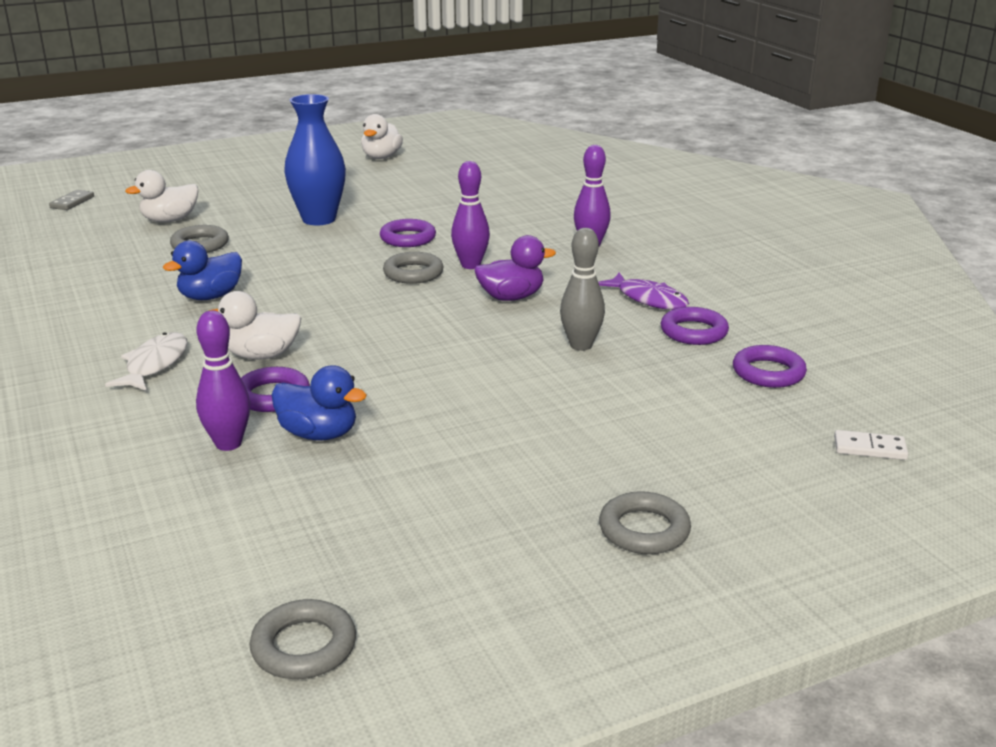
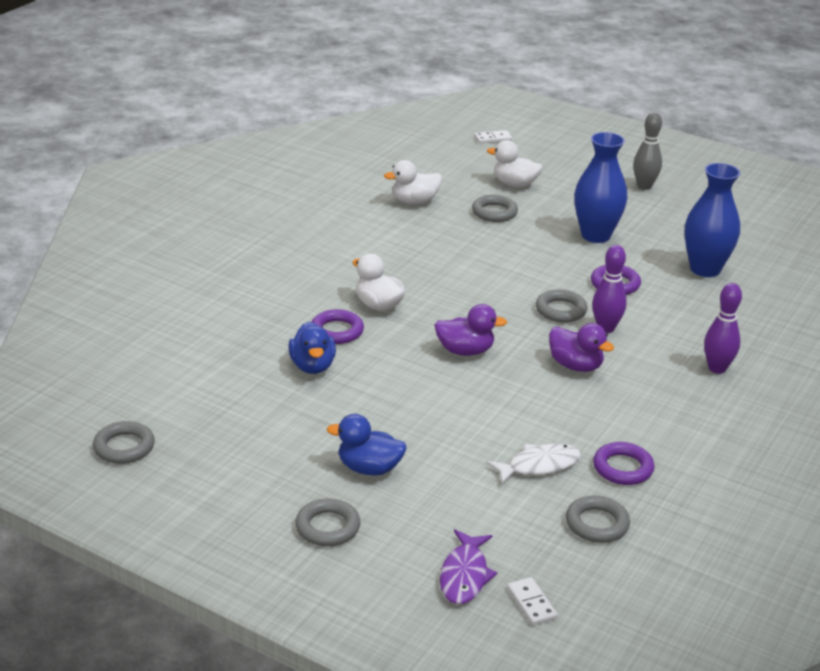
camera: 55 degrees right, 5 degrees up
(72, 202) = (493, 138): grey domino -> white domino
(155, 364) = (327, 275): white fish -> white fish (539, 465)
(210, 296) = (429, 252): blue duck -> blue duck (369, 468)
(228, 444) = (272, 341): purple bowling pin -> none
(381, 157) = (749, 209): white duck -> white duck (414, 201)
(414, 339) = (465, 351): none -> purple duck
(441, 200) = (705, 269): none -> blue vase
(581, 345) = (537, 423): grey bowling pin -> grey bowling pin (644, 186)
(648, 299) = (653, 429): purple fish -> purple fish (464, 575)
(768, 372) = (597, 524): purple ring -> grey ring

